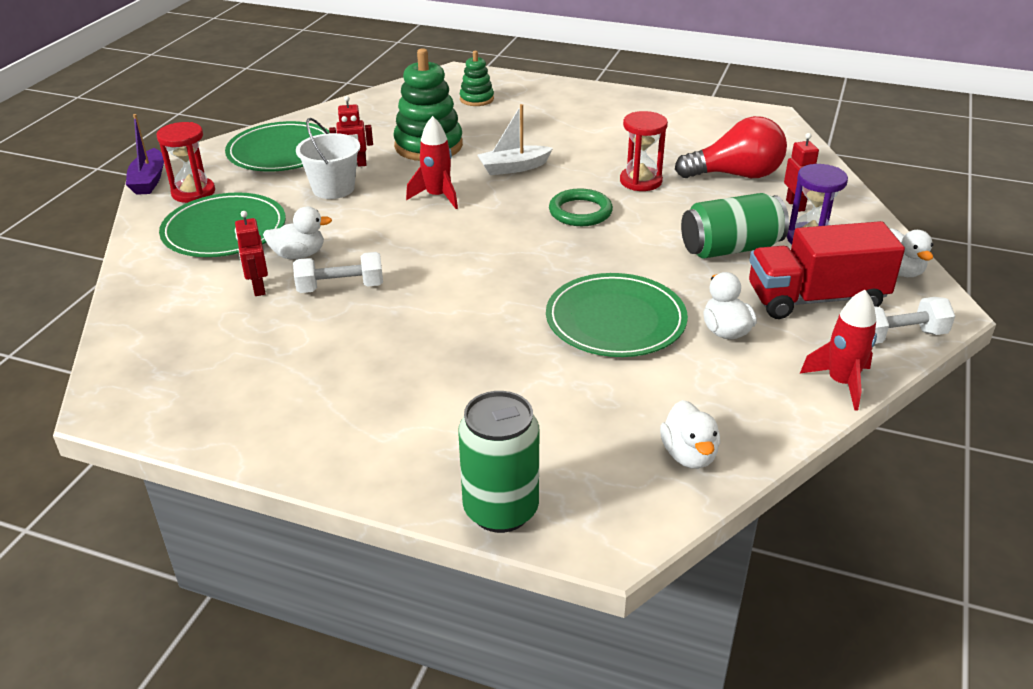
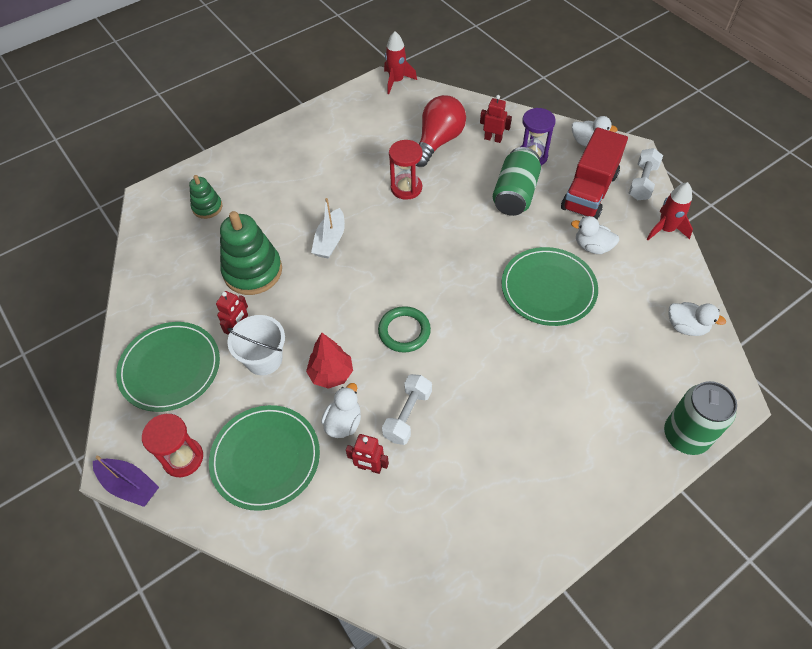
camera: 55 degrees left, 20 degrees up
(350, 227) = (331, 374): none -> red tree
(437, 196) = (332, 302): red rocket -> red rocket (396, 81)
(580, 212) = (418, 238): green ring -> green ring (404, 331)

